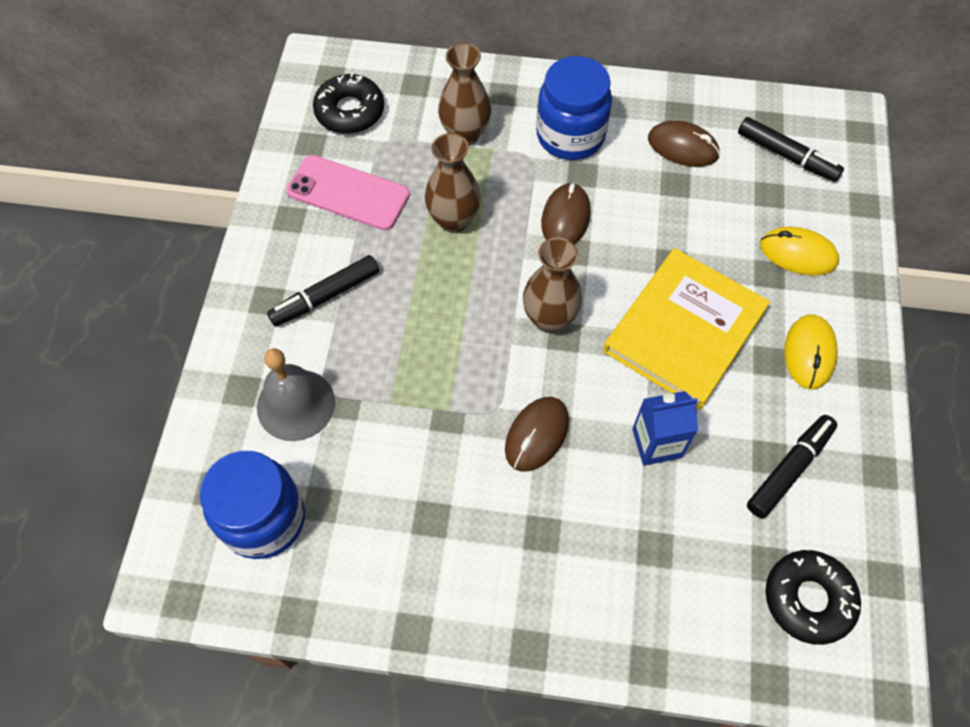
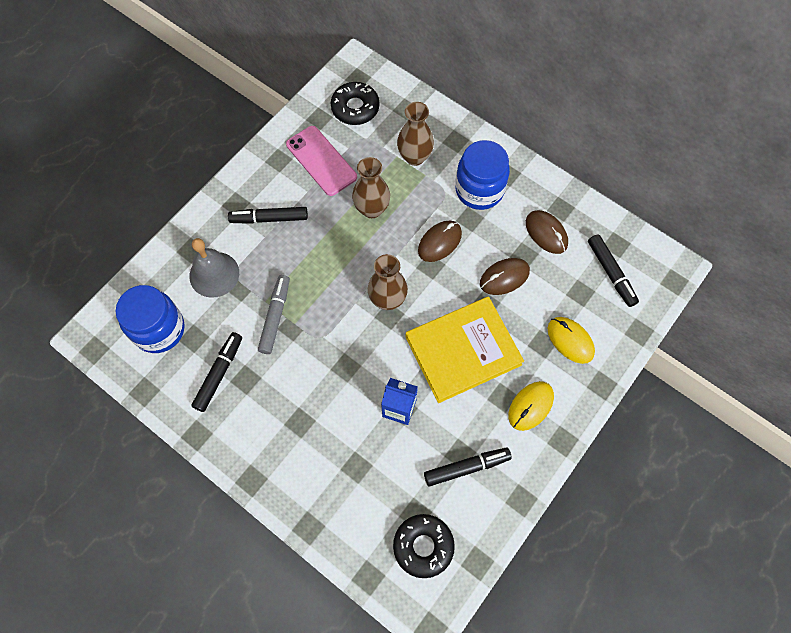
camera: 30 degrees right, 5 degrees up
(389, 531) = (219, 374): none -> black marker
(417, 415) = (275, 316): none -> grey marker
(536, 435) = (334, 365): brown mouse -> brown mouse (504, 277)

